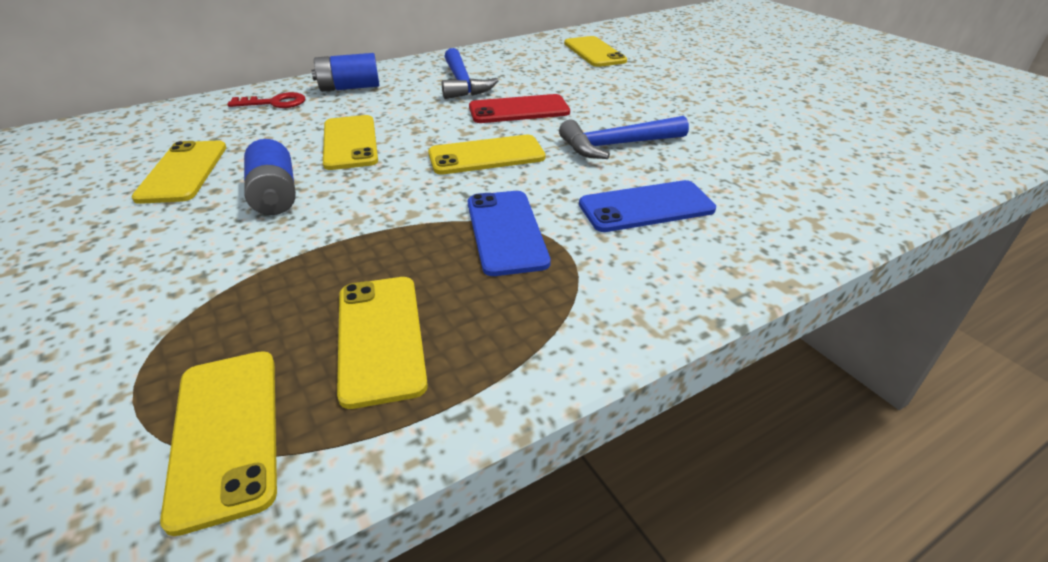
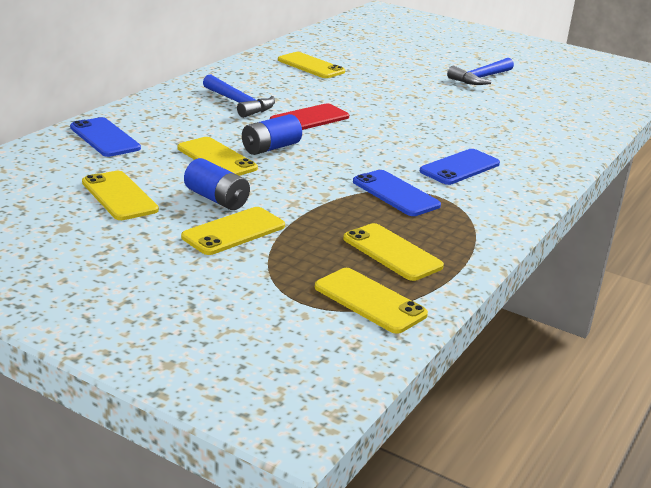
camera: 30 degrees left, 10 degrees down
(274, 103) = (104, 138): red key -> blue phone
(349, 88) = (150, 118): blue battery -> blue battery (271, 148)
(486, 156) = (327, 153): yellow phone -> yellow phone (234, 232)
(616, 145) = (404, 134): blue hammer -> blue hammer (480, 78)

